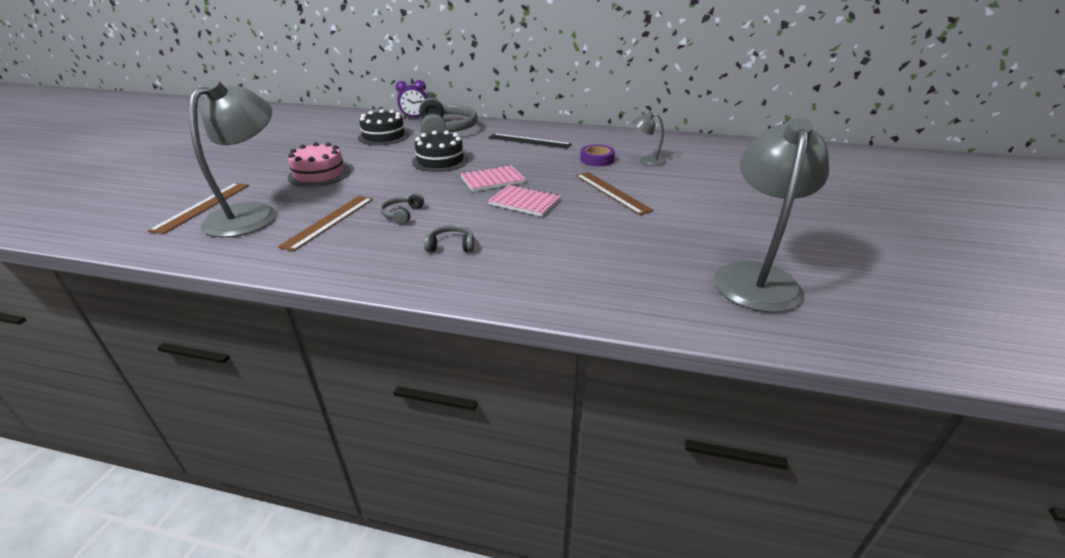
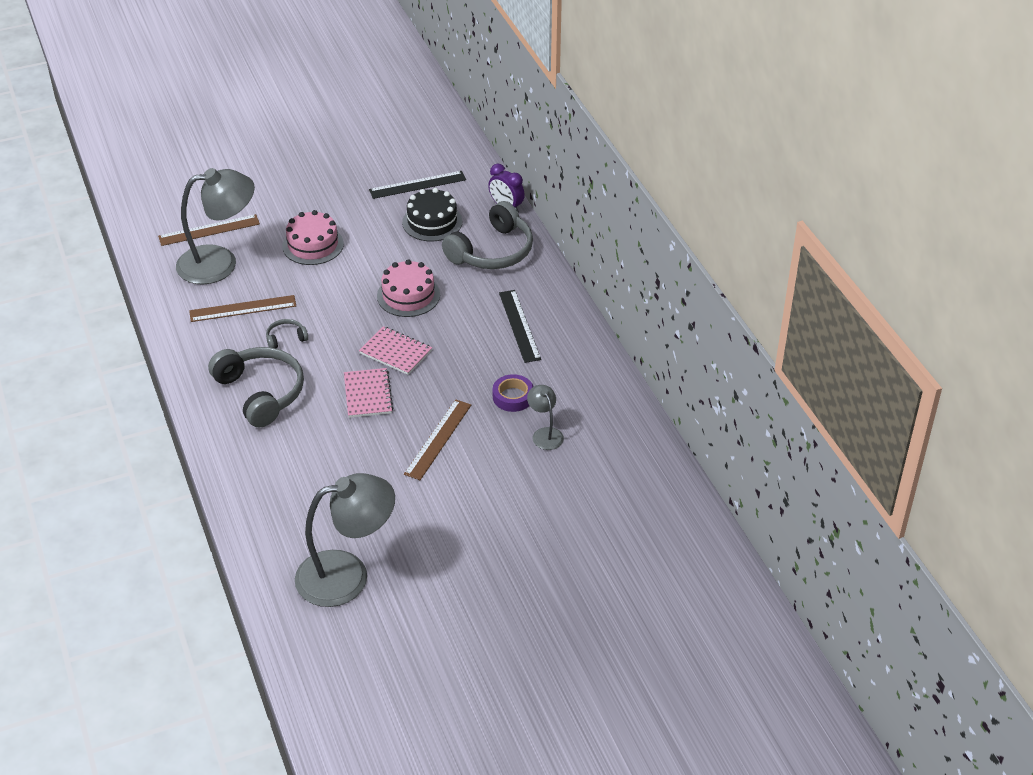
camera: 55 degrees right, 10 degrees up
(340, 131) = (417, 185): none -> black ruler
(440, 161) = (408, 295): black cake -> pink cake
(451, 245) = (261, 392): grey headphones -> grey headphones, size x2.23

